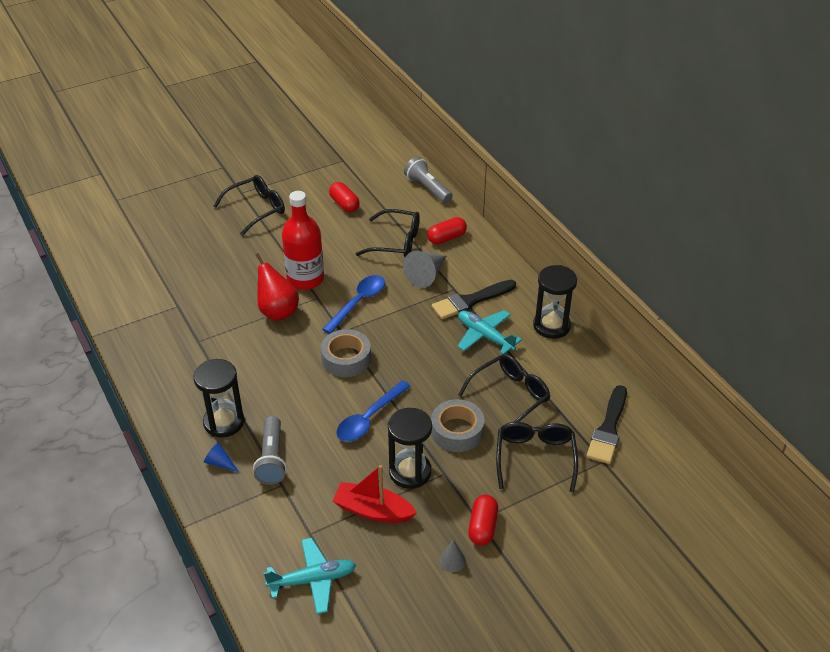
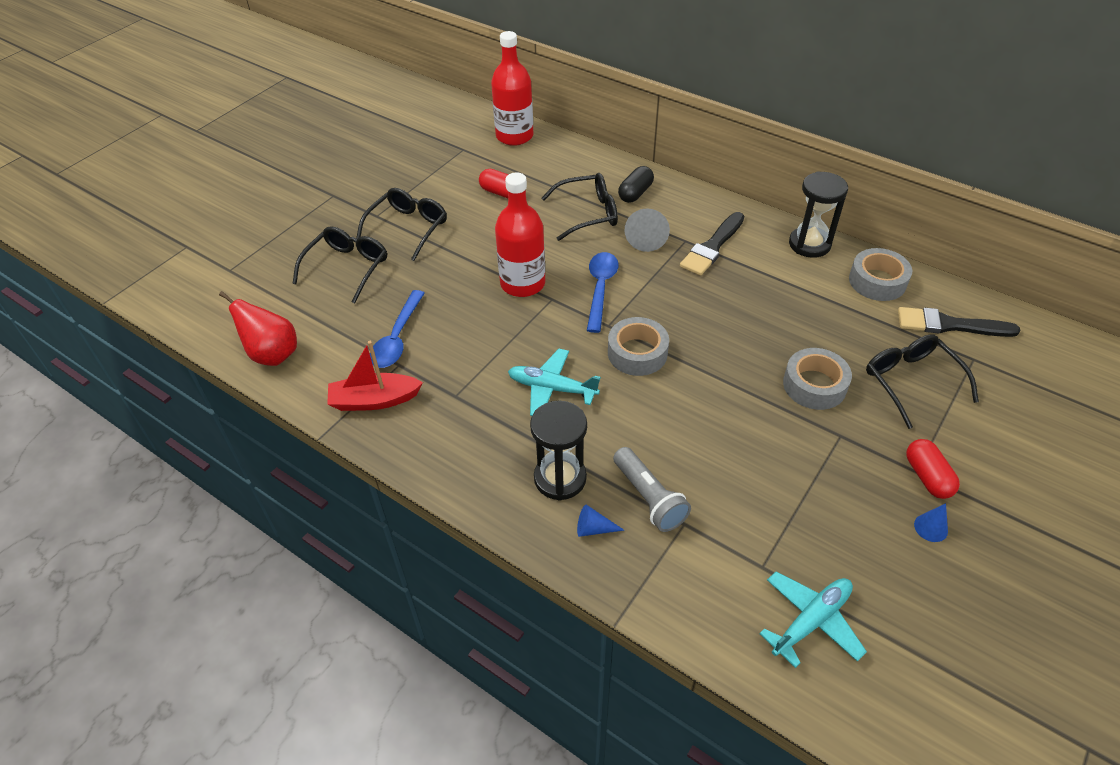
camera: 25 degrees left, 5 degrees up
(278, 312) = (521, 329): red pear -> red pear (272, 354)
(369, 418) = (715, 408): blue spoon -> blue spoon (397, 338)
(373, 511) = (805, 509): red boat -> red boat (374, 400)
(390, 161) = (514, 136): none -> red bottle
(410, 472) = (806, 449): black hourglass -> none
(427, 188) = (575, 151): grey flashlight -> none
(446, 238) = (635, 193): red capsule -> black capsule
(452, 560) = (930, 527): grey cone -> blue cone
(485, 336) = (756, 277): turquoise plane -> turquoise plane (551, 388)
(510, 396) = (833, 328): black glasses -> black glasses (347, 267)
(580, 374) = (877, 281): none -> grey tape
(608, 429) = (949, 325): black brush -> black brush turned 105 degrees clockwise

